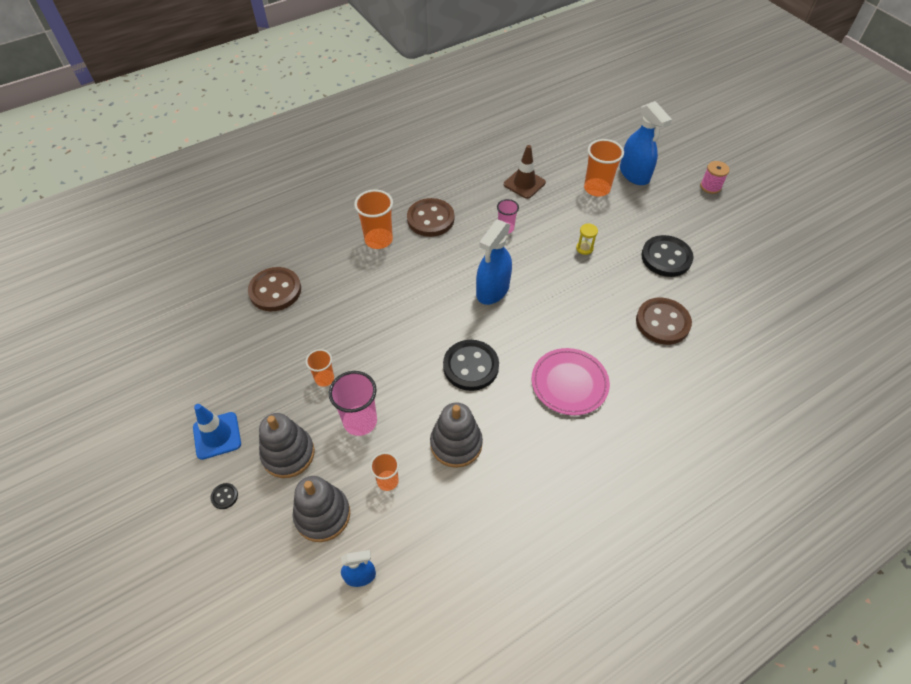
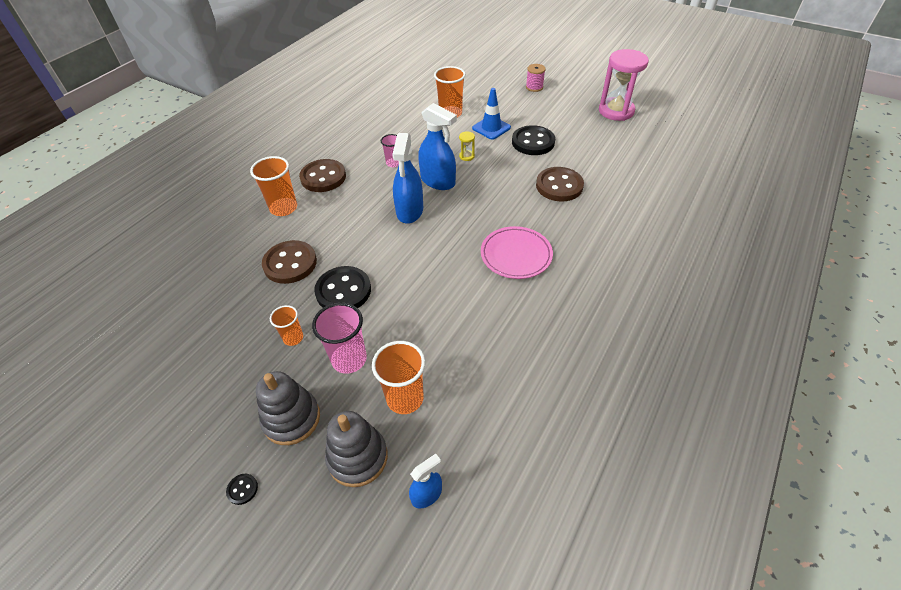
camera: 25 degrees left, 5 degrees down
(217, 435) = (204, 435): blue traffic cone -> blue traffic cone (491, 128)
(275, 291) = (201, 283): brown button -> brown button (290, 263)
(387, 481) = (405, 398): orange cup -> orange cup, size x1.68
(456, 444) = (449, 340): grey stacking toy -> none
(471, 366) = (425, 274): black button -> black button (343, 291)
(524, 183) = (390, 127): brown traffic cone -> none
(634, 174) = (473, 96): blue spray bottle -> blue spray bottle (438, 181)
(788, 253) = (616, 111): none -> pink hourglass

